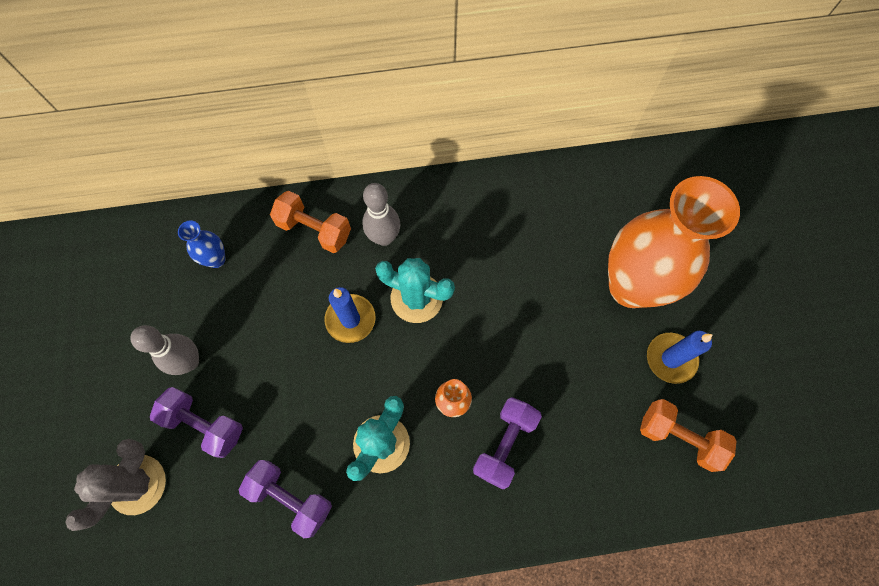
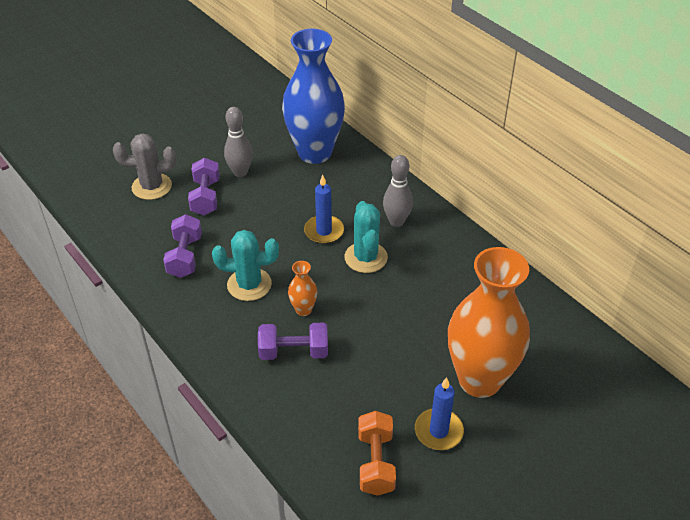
camera: 60 degrees right, 25 degrees down
(216, 259) = (315, 153): blue vase -> blue vase, size x2.48
(314, 229) = (373, 186): orange dumbbell -> none

